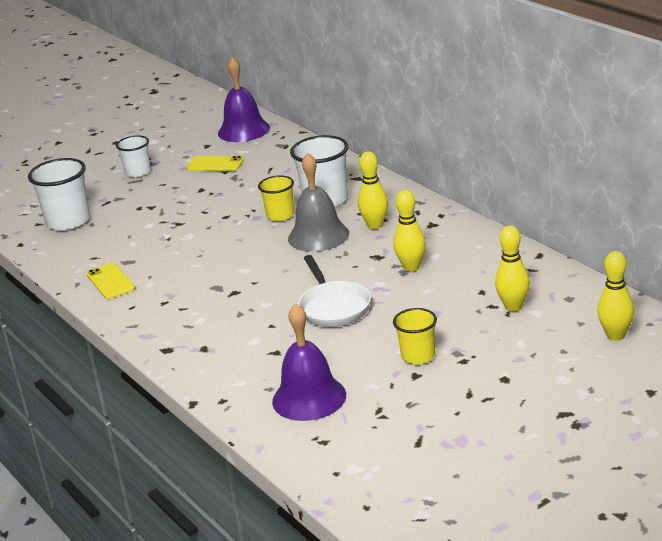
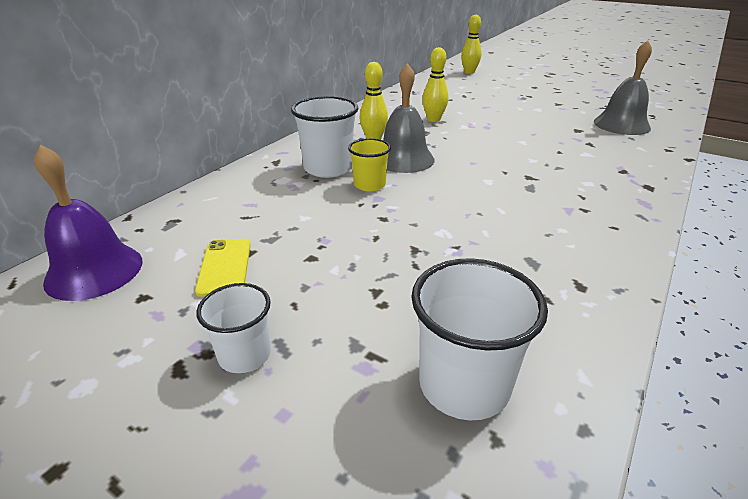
camera: 115 degrees left, 5 degrees up
(110, 281) = (587, 260): yellow phone -> none
(309, 398) = (621, 125): purple bell -> grey bell
(333, 307) = (511, 135): white pan -> none
(418, 356) = (538, 105): yellow cup -> none
(513, 307) = (460, 91): yellow bowling pin -> none

